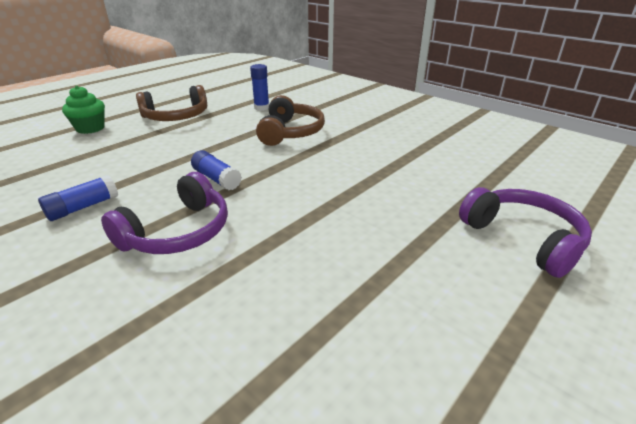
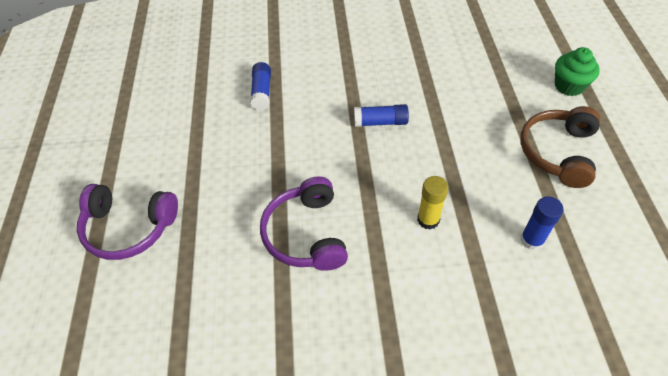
camera: 135 degrees right, 20 degrees up
(83, 207) = (405, 52): blue glue stick -> blue glue stick (262, 92)
(178, 232) = (330, 80): purple headphones -> purple headphones (306, 234)
(290, 132) = (428, 220): brown headphones -> yellow glue stick

